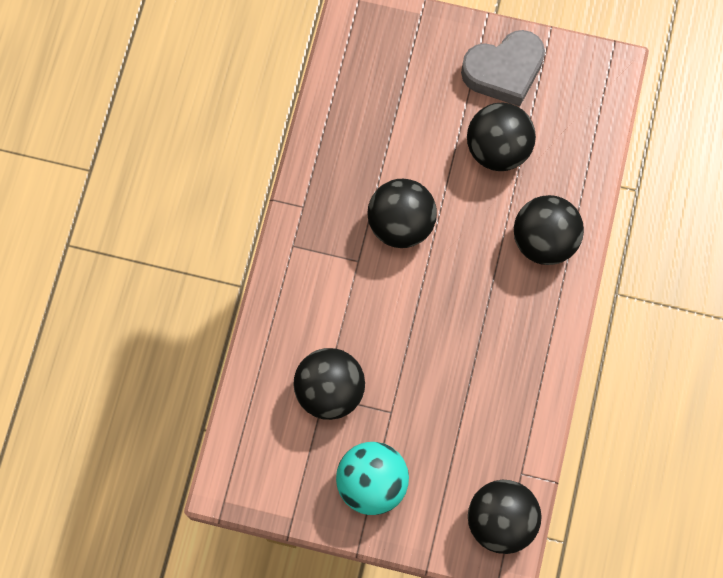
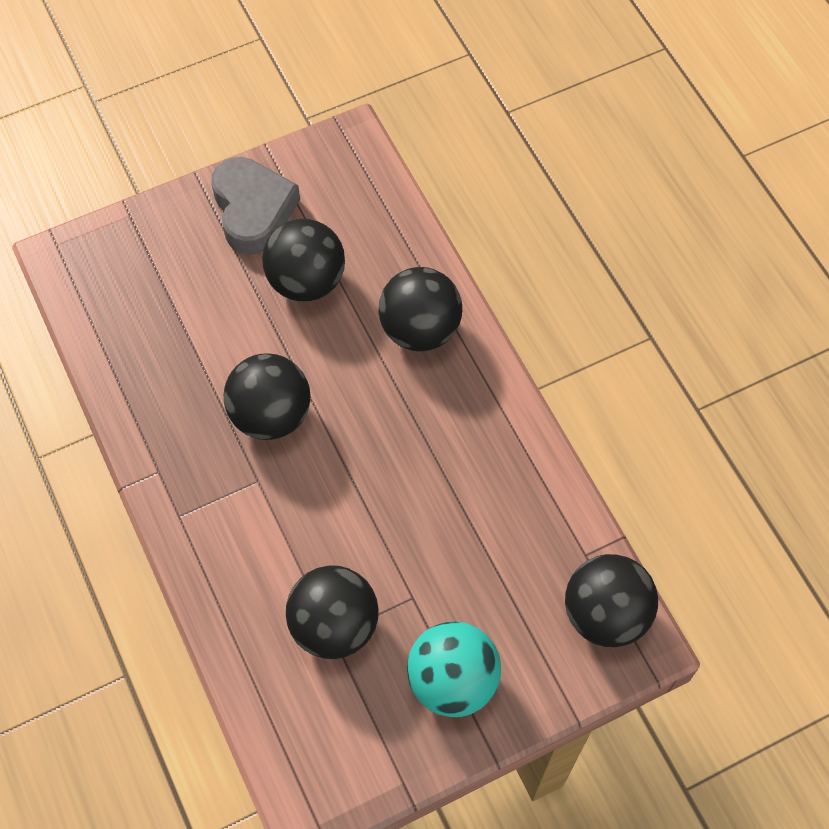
camera: 40 degrees left, 10 degrees down
(504, 71) = (253, 210): grey heart -> grey heart turned 45 degrees counterclockwise

